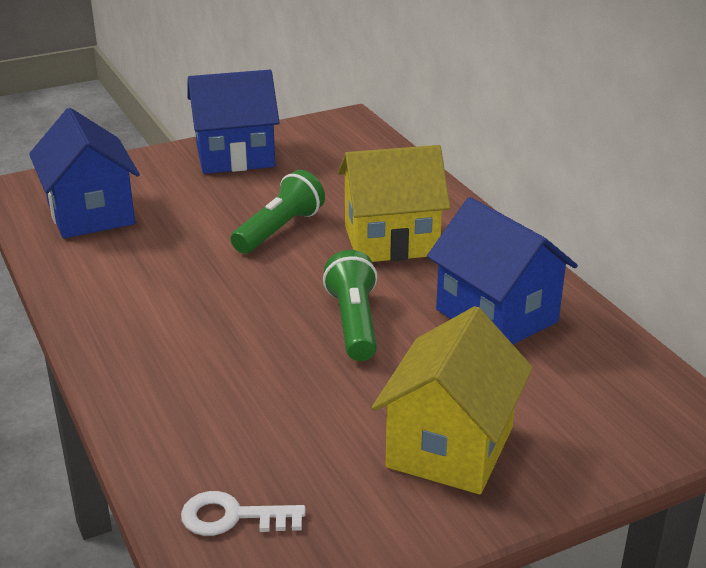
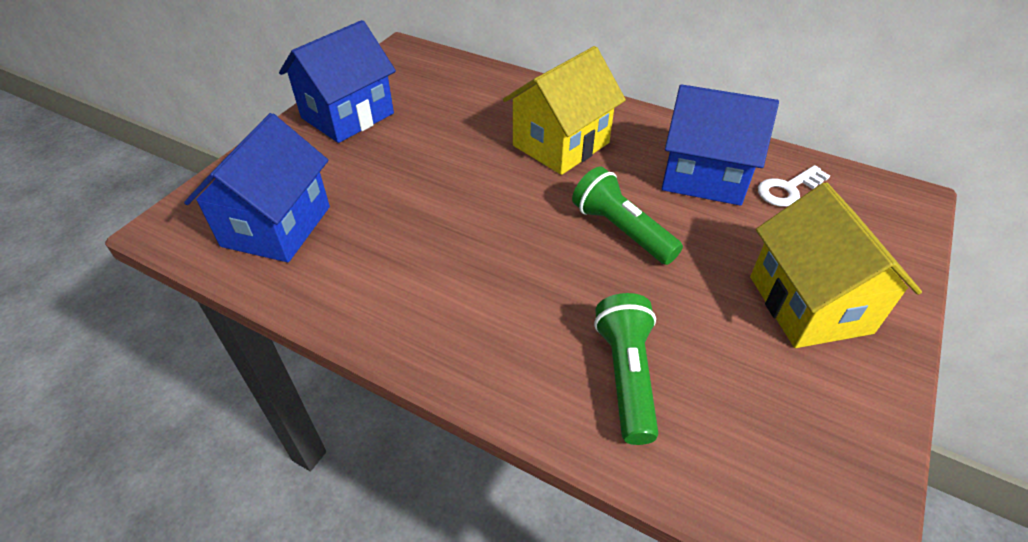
camera: 35 degrees left, 15 degrees up
(91, 213) = (276, 226): blue house -> blue house turned 75 degrees clockwise
(233, 517) = (755, 468): white key -> white key (788, 189)
(279, 230) = (466, 171): green flashlight -> green flashlight (626, 376)

